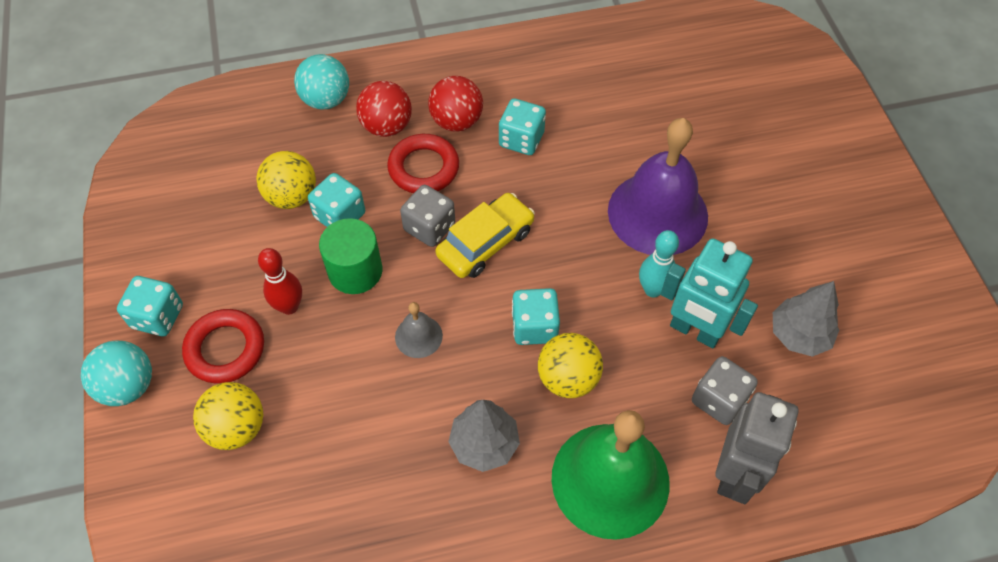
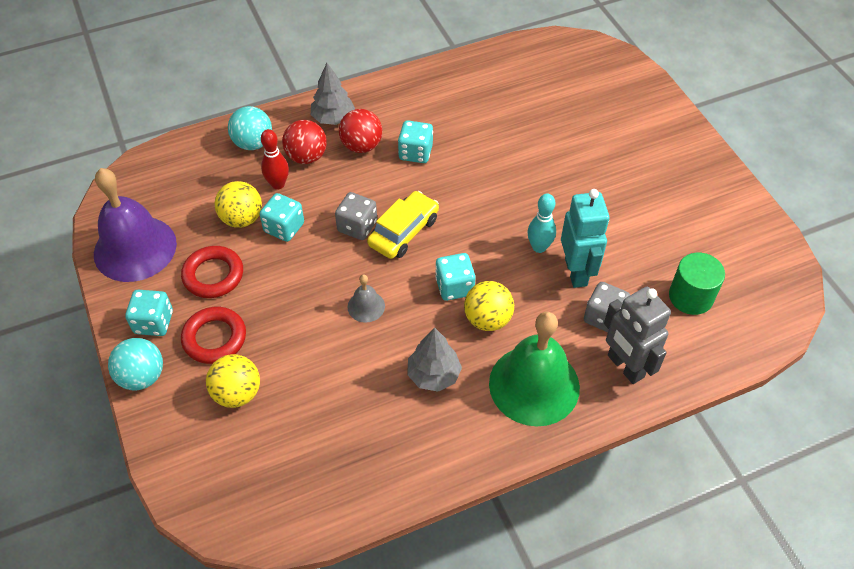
camera: 10 degrees left, 5 degrees down
(289, 306) = (259, 300): red bowling pin -> red bowling pin (278, 184)
(355, 271) = (305, 266): green cylinder -> green cylinder (690, 296)
(423, 168) = (343, 184): red ring -> red ring (213, 275)
(657, 213) = (532, 192): purple bell -> purple bell (135, 248)
(694, 331) = (576, 272): turquoise robot -> turquoise robot turned 120 degrees counterclockwise
(734, 474) = (625, 366): grey robot -> grey robot turned 135 degrees clockwise
(799, 334) = (654, 263): grey tree -> grey tree (333, 118)

